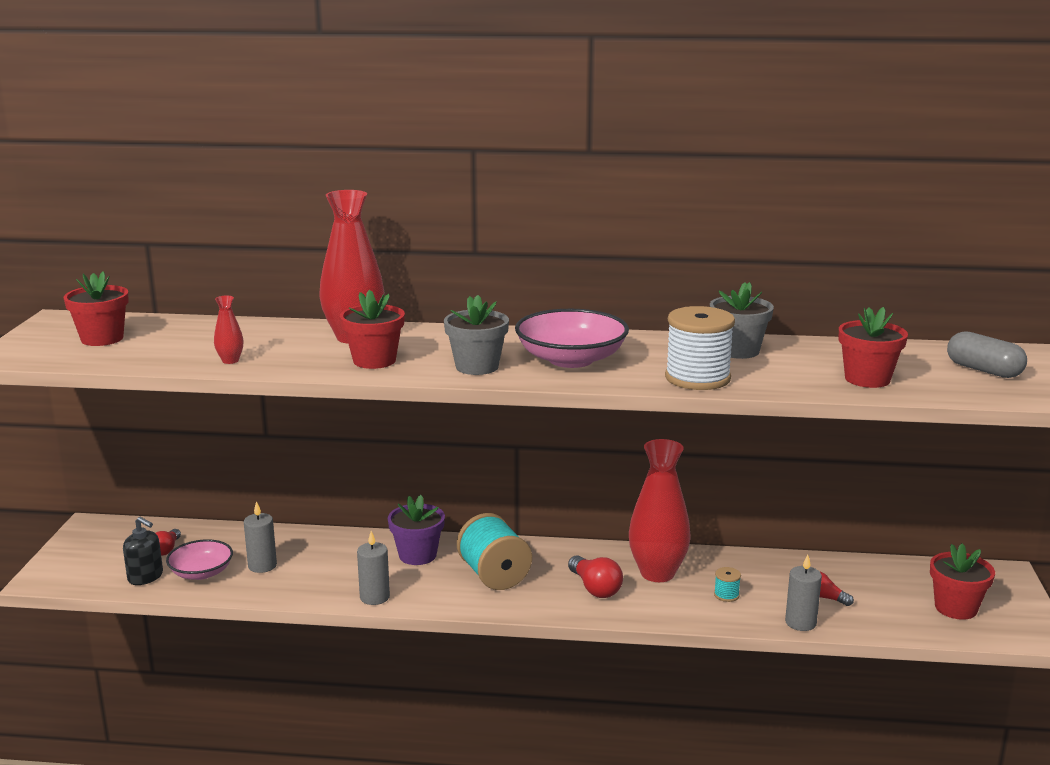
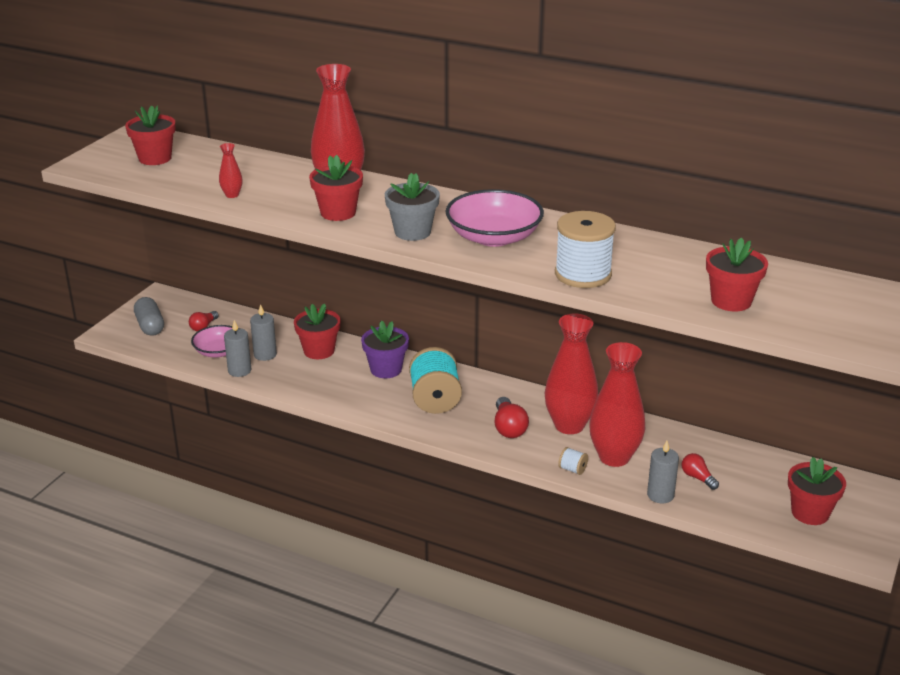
camera: 20 degrees right, 10 degrees up
(145, 577) = (178, 347): black soap dispenser -> none
(326, 550) = (319, 351): none -> red flower pot
(374, 597) = (333, 399): grey candle -> grey candle (239, 370)
(692, 616) = (572, 469): none -> white spool
(726, 595) = (614, 457): turquoise spool -> red vase
(738, 351) = (643, 252): grey flower pot -> none
(984, 370) = (850, 310): grey capsule -> grey capsule (150, 326)

